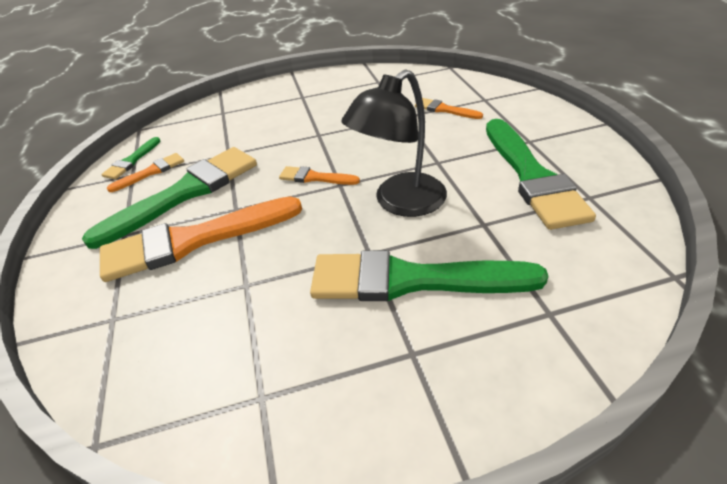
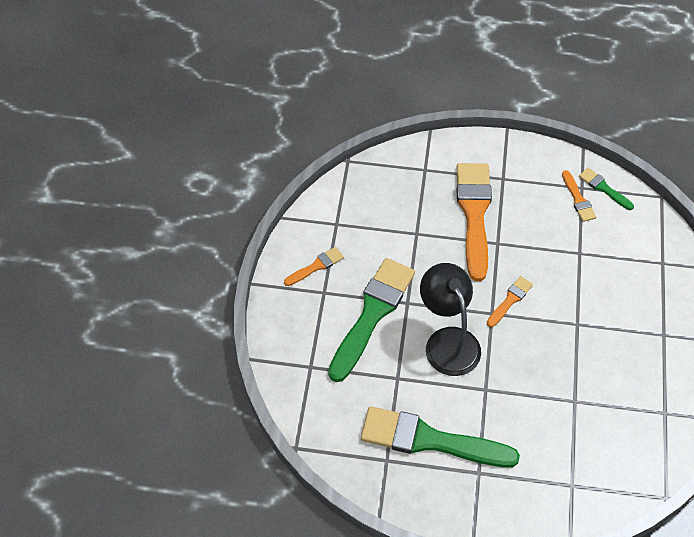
camera: 110 degrees right, 15 degrees up
(185, 193) = (535, 217): green brush -> none
(444, 109) = (569, 439): orange brush -> orange brush (316, 266)

